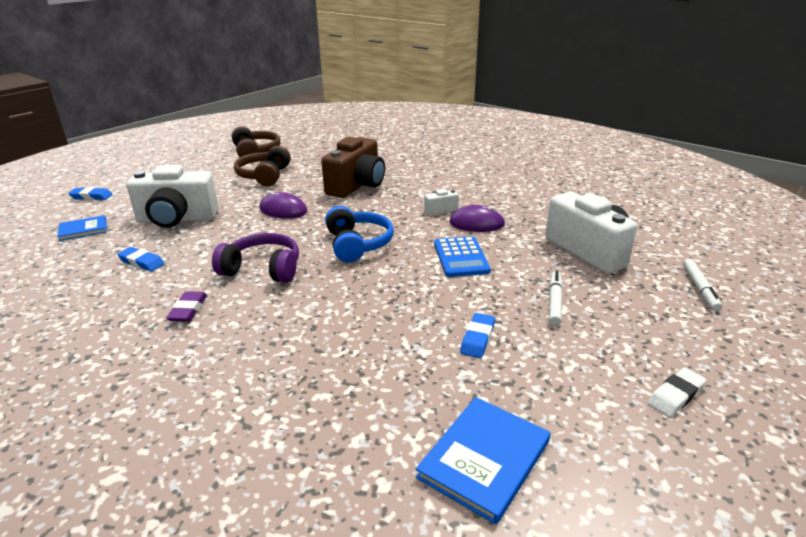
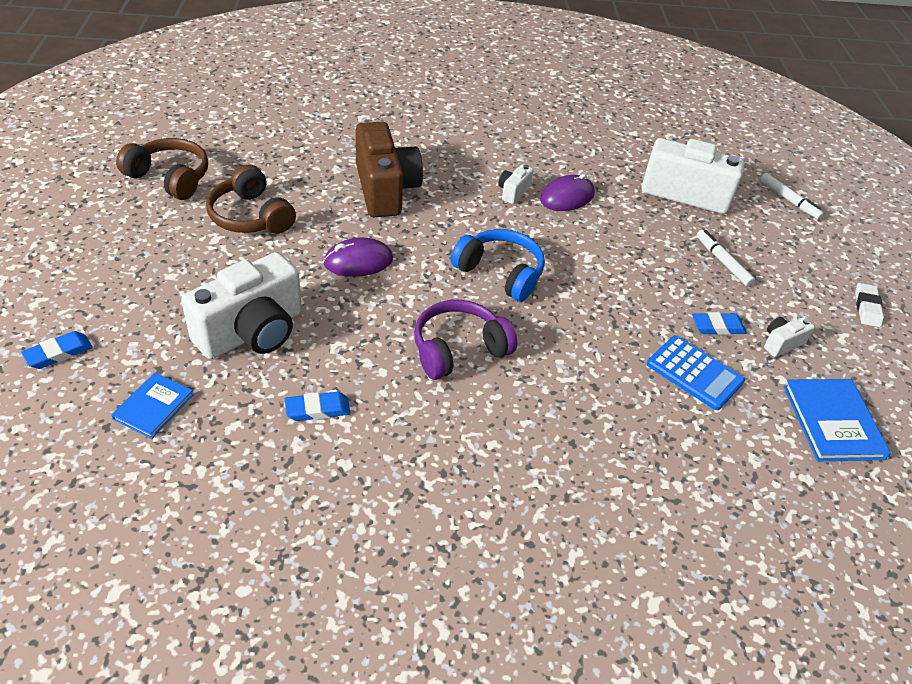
camera: 45 degrees left, 15 degrees up
(188, 310) = (464, 434): purple eraser -> none
(461, 257) = (605, 246): blue calculator -> blue calculator (694, 373)
(477, 338) = (717, 327): blue eraser -> blue eraser turned 75 degrees counterclockwise
(525, 376) = (781, 343): none -> white camera

